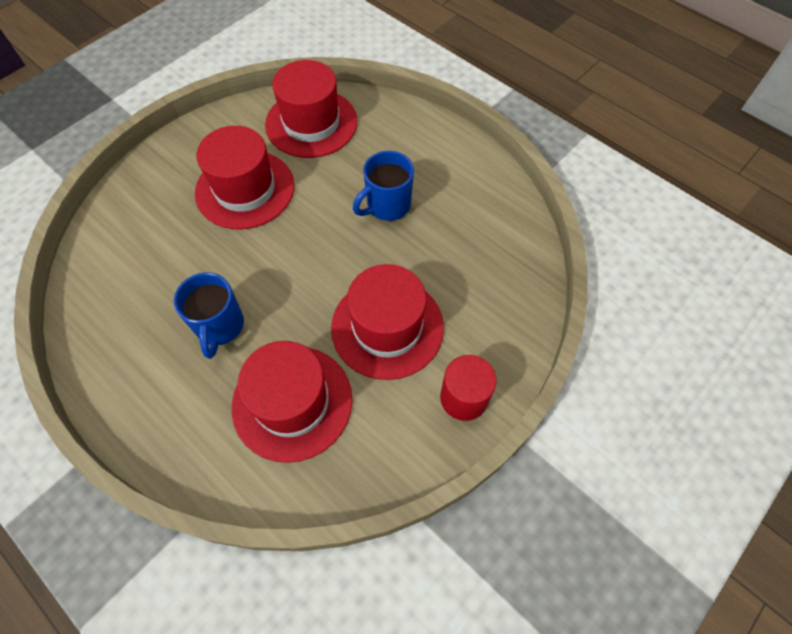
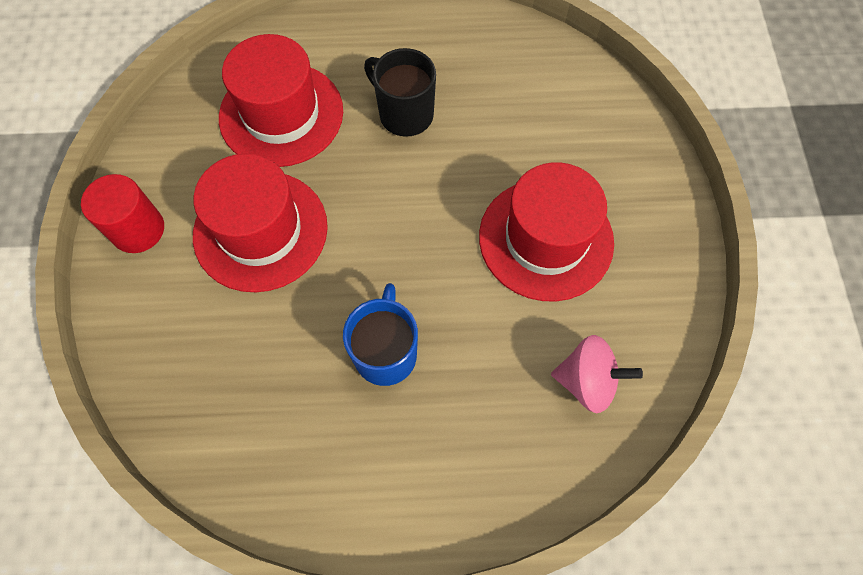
camera: 135 degrees right, 5 degrees up
(220, 326) = (404, 114): blue mug -> black mug
(311, 123) = (587, 381): red hat -> pink spinning top

